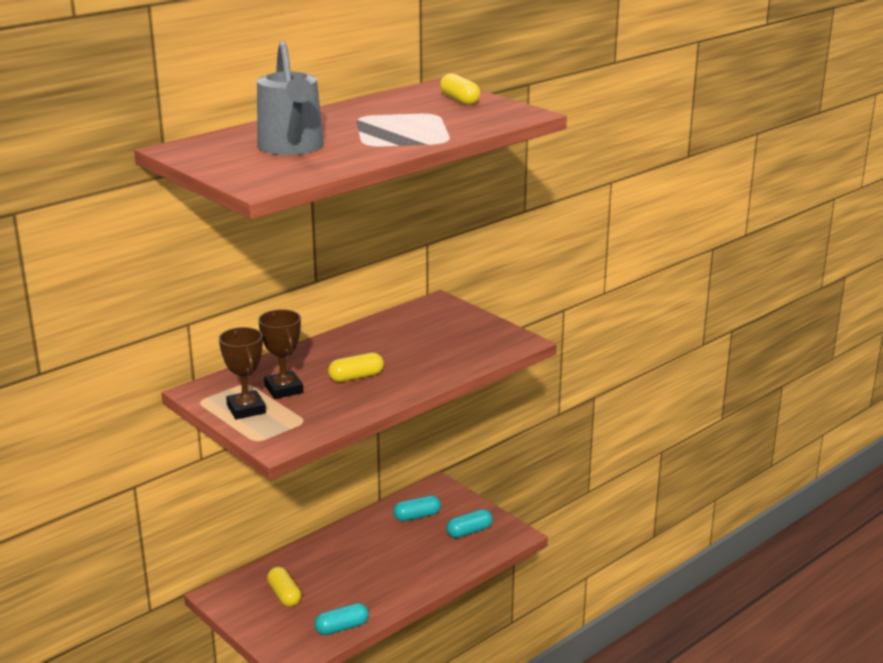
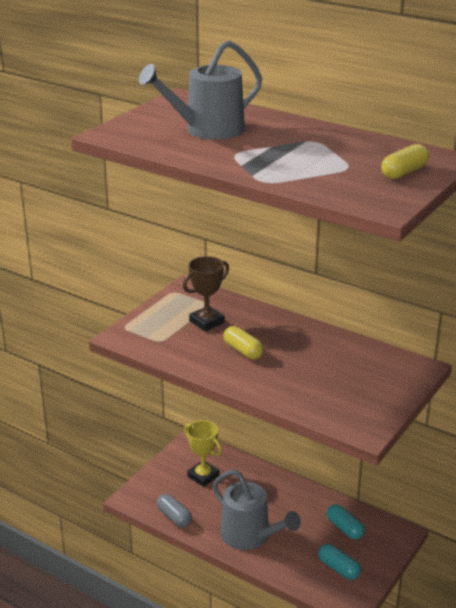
camera: 75 degrees right, 5 degrees up
(246, 409) = (168, 313): brown trophy -> none
(284, 595) = (203, 476): yellow capsule -> yellow trophy
(342, 627) = (174, 517): turquoise capsule -> grey capsule
(399, 578) = (250, 536): none -> grey watering can

